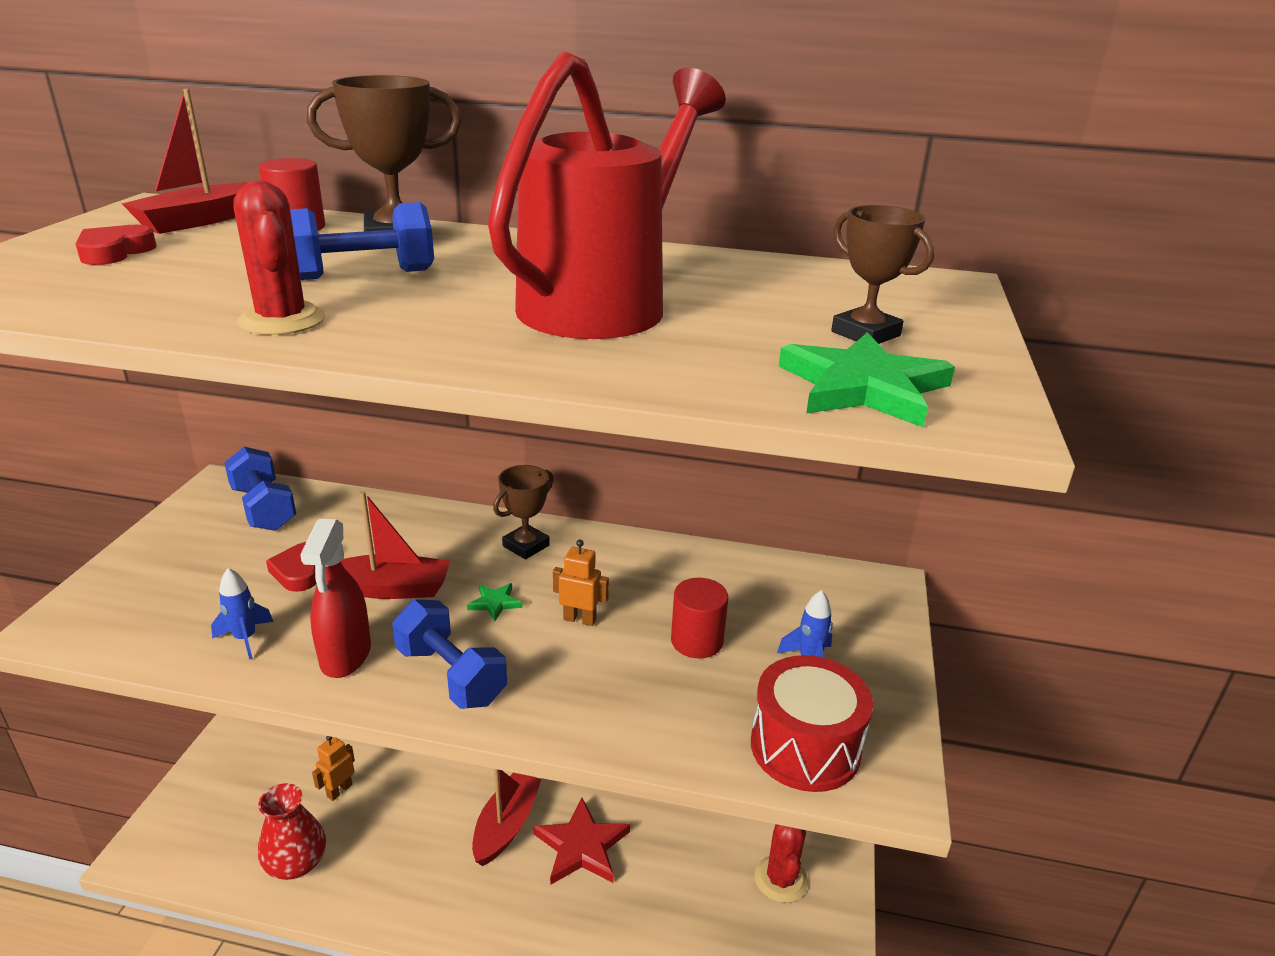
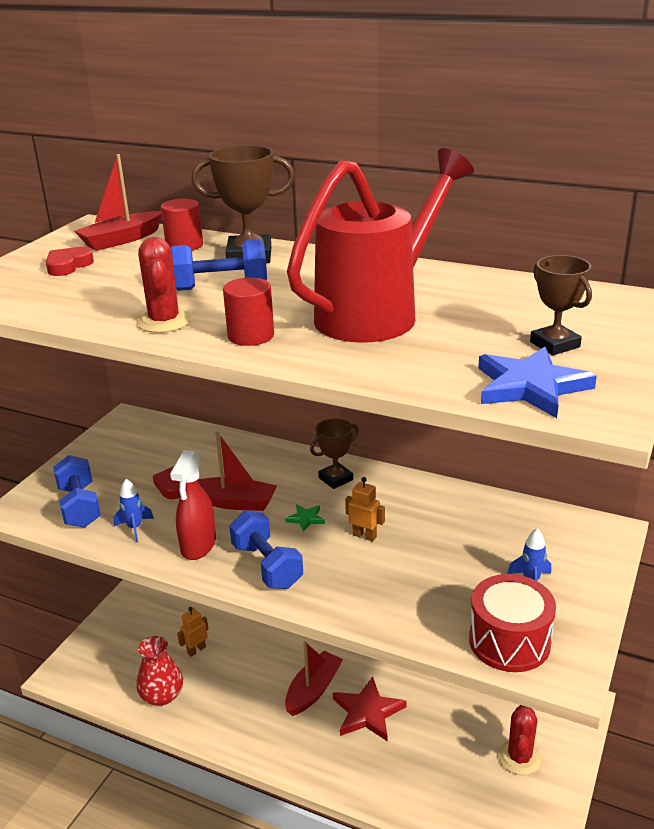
camera: 15 degrees right, 0 degrees up
(264, 508) = (155, 438): blue dumbbell -> blue dumbbell (79, 506)
(697, 641) = (448, 559): red cylinder -> red cylinder (251, 336)
(863, 387) = (530, 387): green star -> blue star

